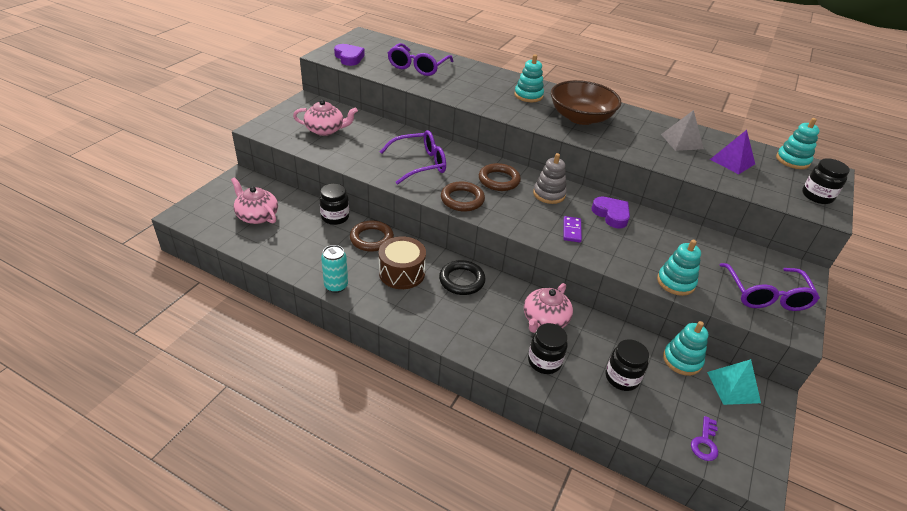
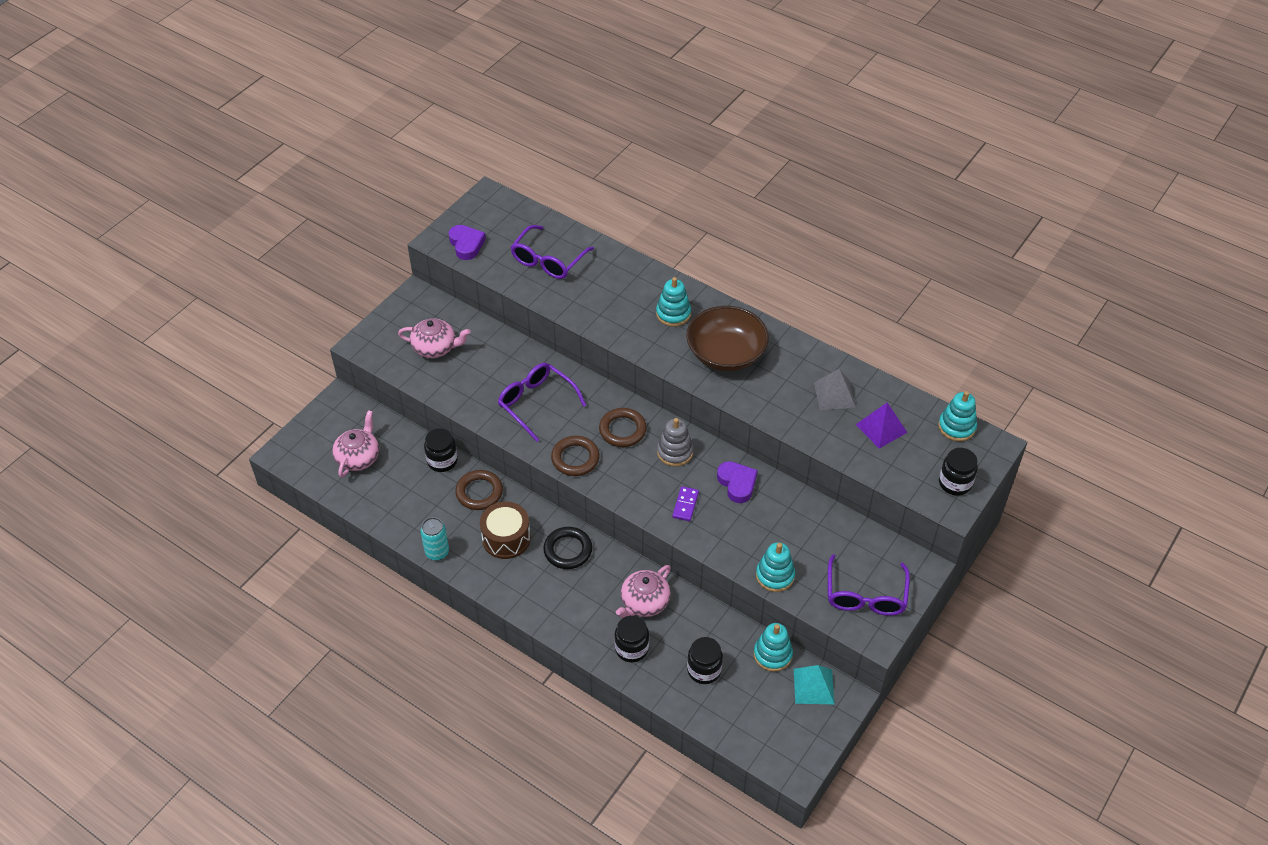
camera: 10 degrees right, 10 degrees up
(257, 216) = (358, 457): pink teapot -> pink teapot turned 60 degrees clockwise
(419, 164) = (536, 403): purple glasses -> purple glasses turned 120 degrees counterclockwise
(705, 442) = (761, 739): purple key -> none

